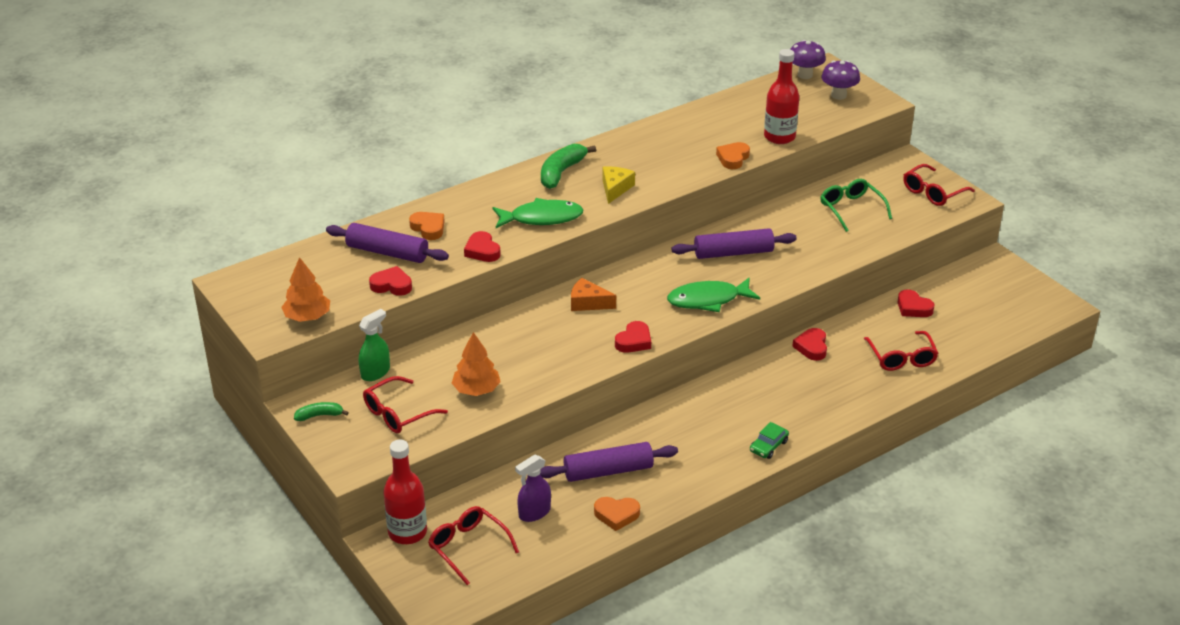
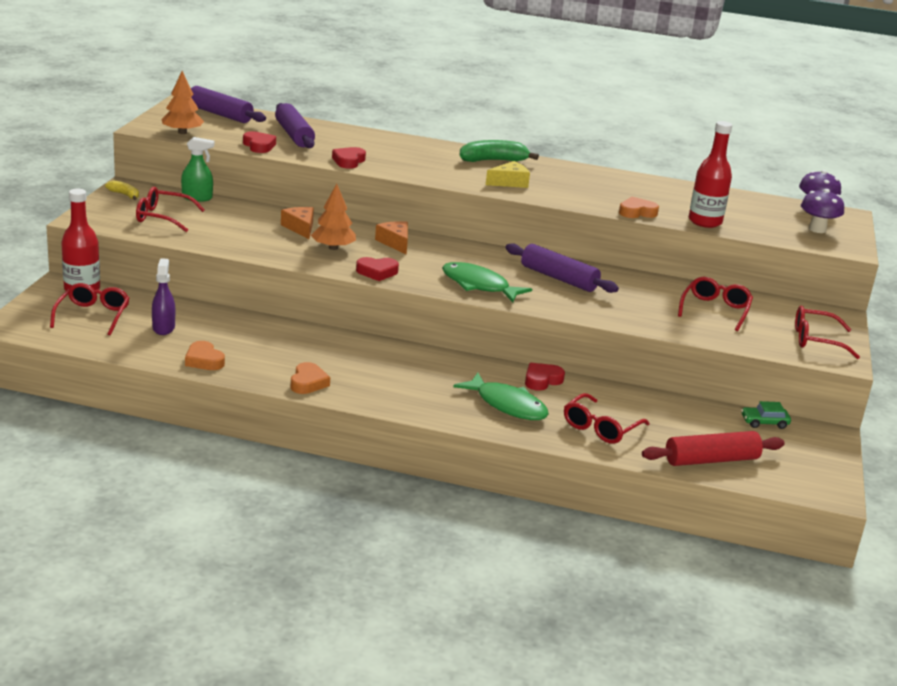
camera: 45 degrees right, 10 degrees down
(319, 415) = (124, 195): green banana -> yellow banana
(428, 228) = (344, 139): orange heart -> orange heart (308, 382)
(476, 390) = (228, 234): orange tree -> orange tree (333, 248)
(505, 341) = (300, 228): none -> orange cheese
(534, 513) = (163, 328): purple spray bottle -> purple spray bottle turned 75 degrees clockwise
(542, 218) = (424, 169): green fish -> green fish (507, 405)
(608, 471) = (251, 341): purple rolling pin -> purple rolling pin (220, 114)
(768, 446) = (381, 399): green car -> green car (764, 422)
(851, 209) = (715, 310): green glasses -> red glasses
(913, 308) = (681, 412): red heart -> none
(984, 332) = (711, 460): none -> red rolling pin

